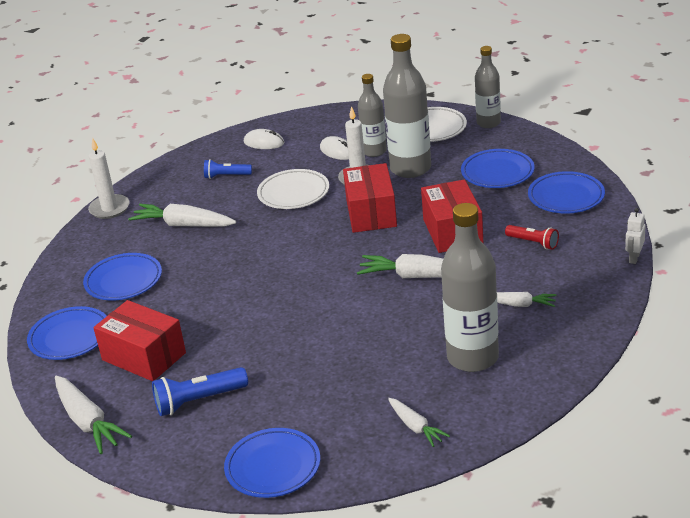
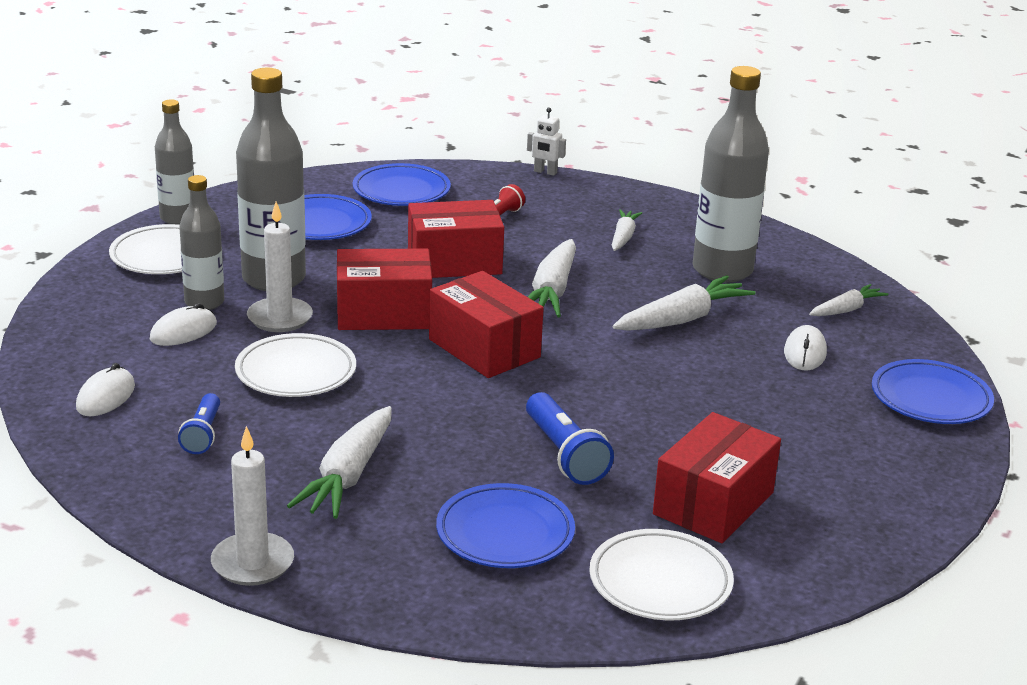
camera: 95 degrees left, 5 degrees down
(70, 337) = (660, 582): blue plate -> white plate
(88, 422) = (868, 548): white carrot -> white carrot (682, 319)
(199, 401) = (812, 453): blue flashlight -> blue flashlight (564, 454)
(329, 255) = (484, 348): none -> red box
(339, 401) = (805, 353): none -> white mouse

